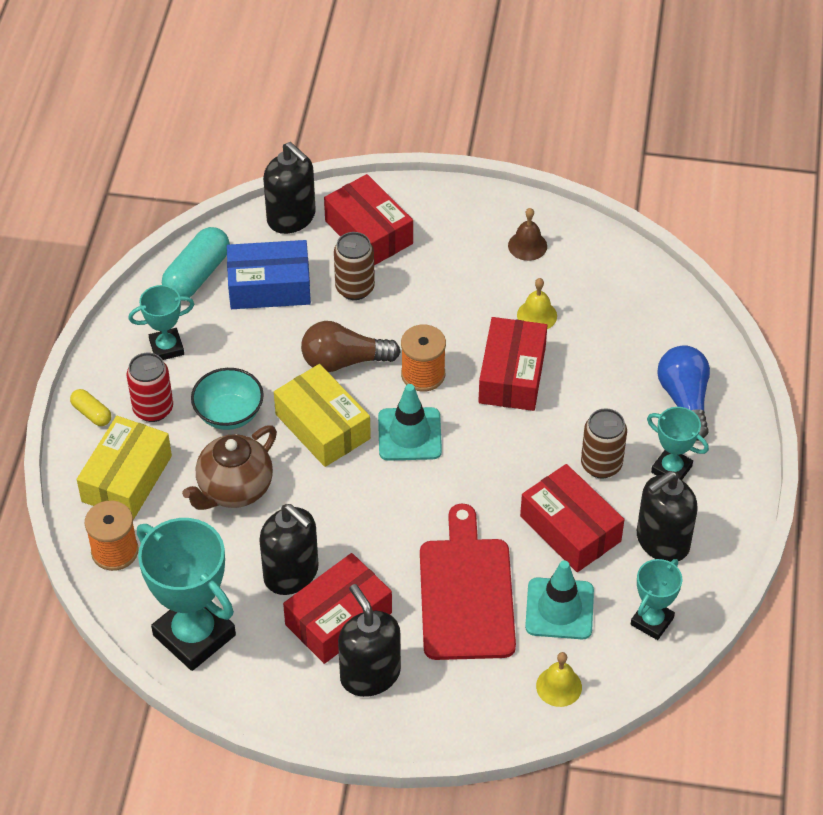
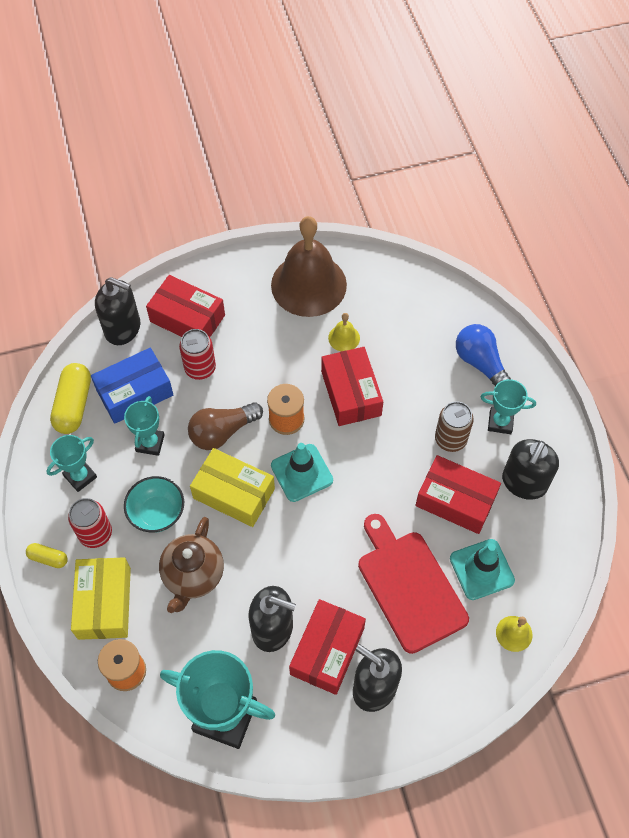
camera: 25 degrees left, 10 degrees up
(197, 275) = (73, 405): turquoise capsule -> yellow capsule
(355, 288) = (200, 368): brown can -> red can
(527, 245) = (308, 284): brown bell -> brown bell, size x2.46
(652, 621) = (550, 550): turquoise trophy -> turquoise trophy (150, 443)

